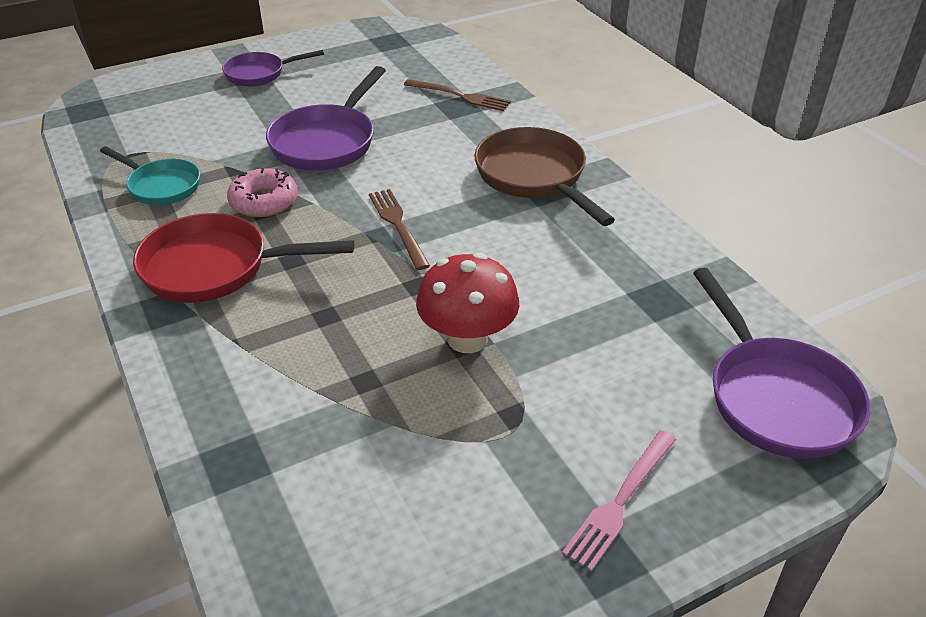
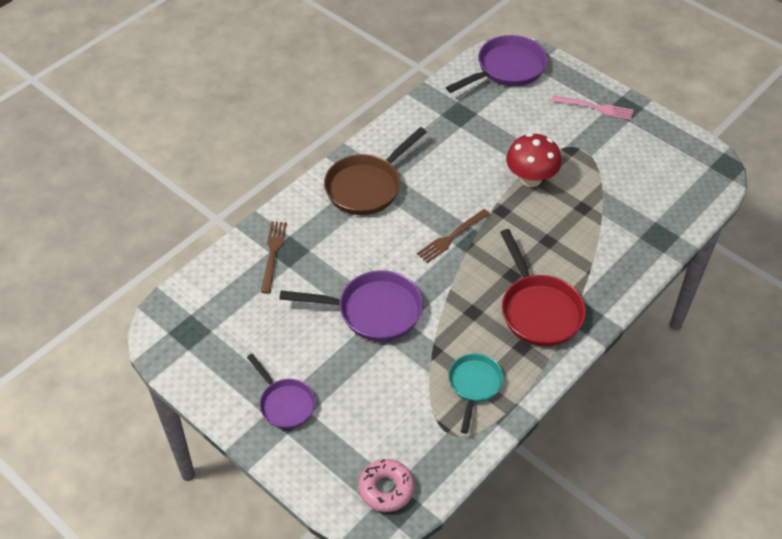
camera: 110 degrees left, 10 degrees up
(264, 201) = (461, 316): pink donut -> pink donut (386, 489)

